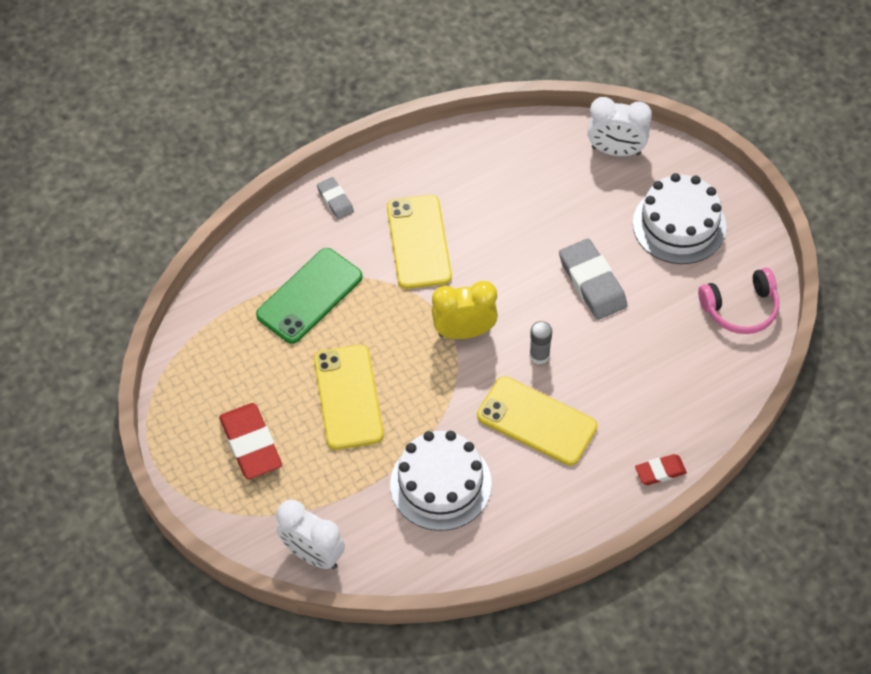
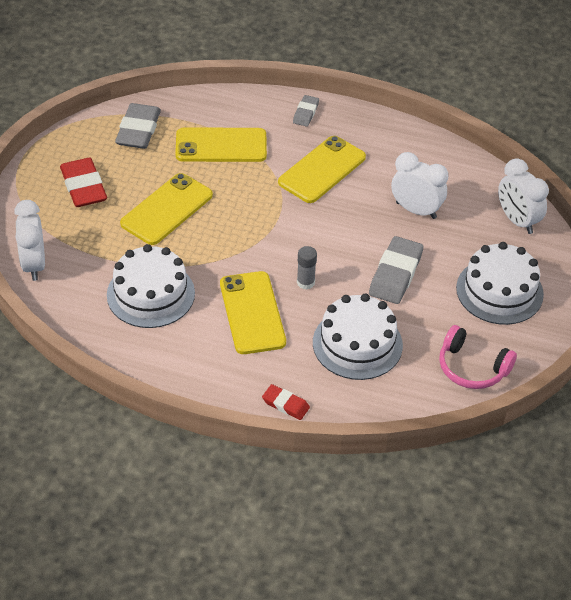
camera: 45 degrees right, 10 degrees down
(221, 347) = (138, 130): none -> grey eraser
(251, 444) = (83, 187): red eraser -> red eraser turned 45 degrees counterclockwise
(309, 296) = (221, 145): green phone -> yellow phone
(464, 332) = (280, 234): yellow clock -> none
(535, 211) = (416, 210): none -> white clock
(642, 369) = (357, 344): none -> white cake

